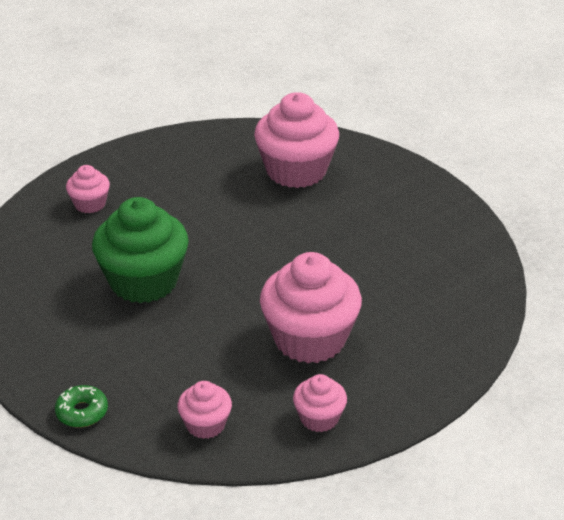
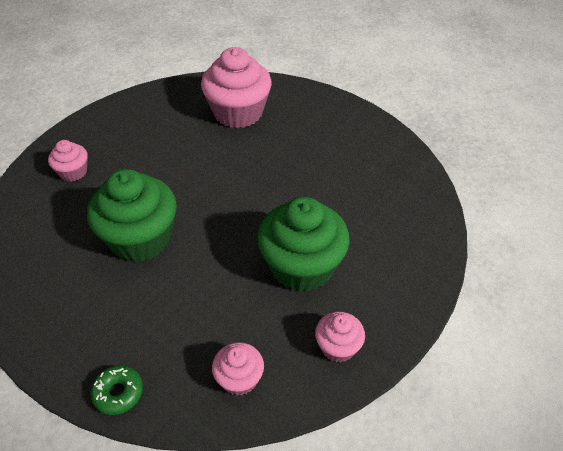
camera: 15 degrees left, 10 degrees up
(310, 339) = (302, 267): pink cupcake -> green cupcake

